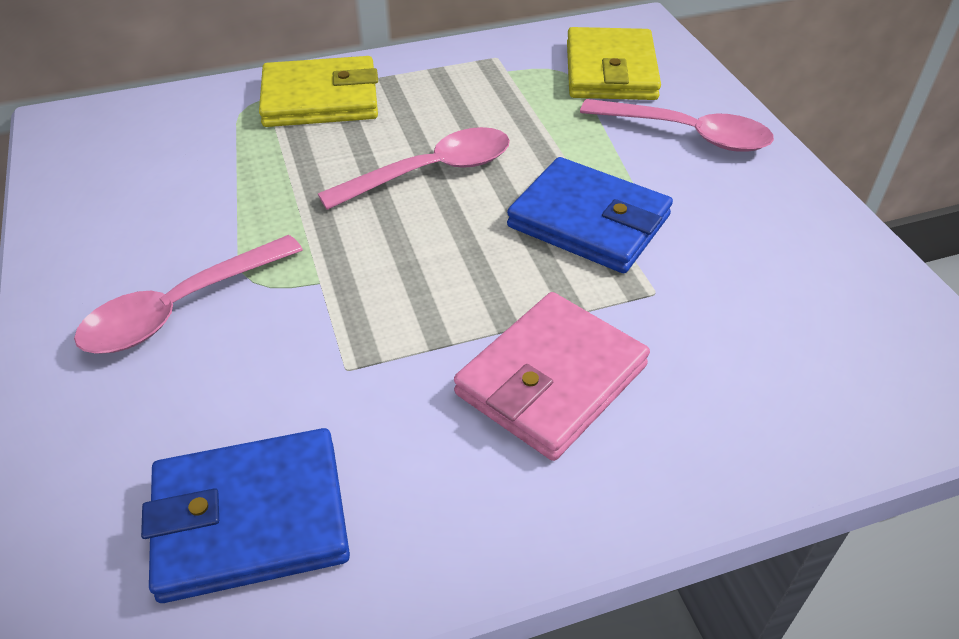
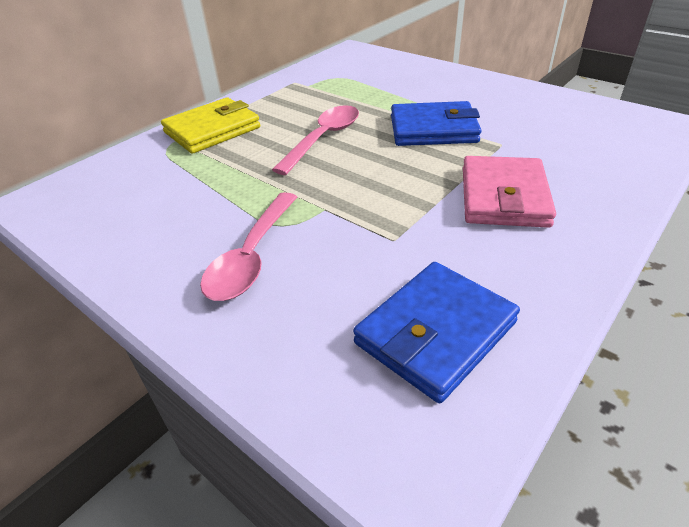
camera: 30 degrees left, 5 degrees down
(610, 71) = (362, 70): yellow wallet -> none
(687, 134) = (432, 82): pink spoon -> none

